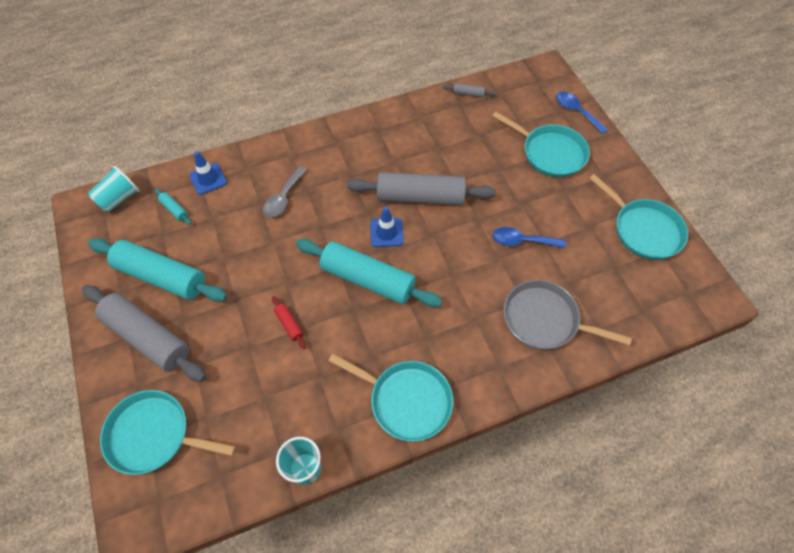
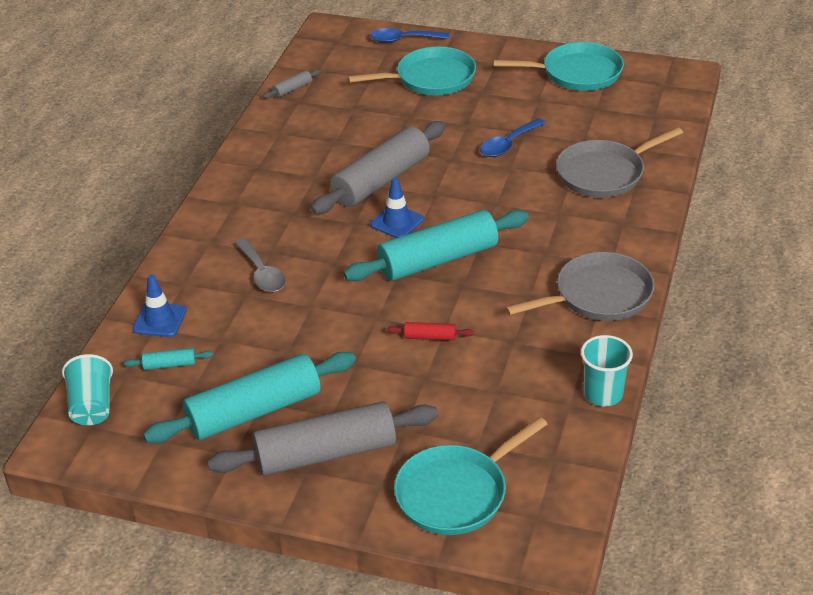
camera: 50 degrees left, 20 degrees down
(406, 400) = (598, 295): turquoise pan -> grey pan

